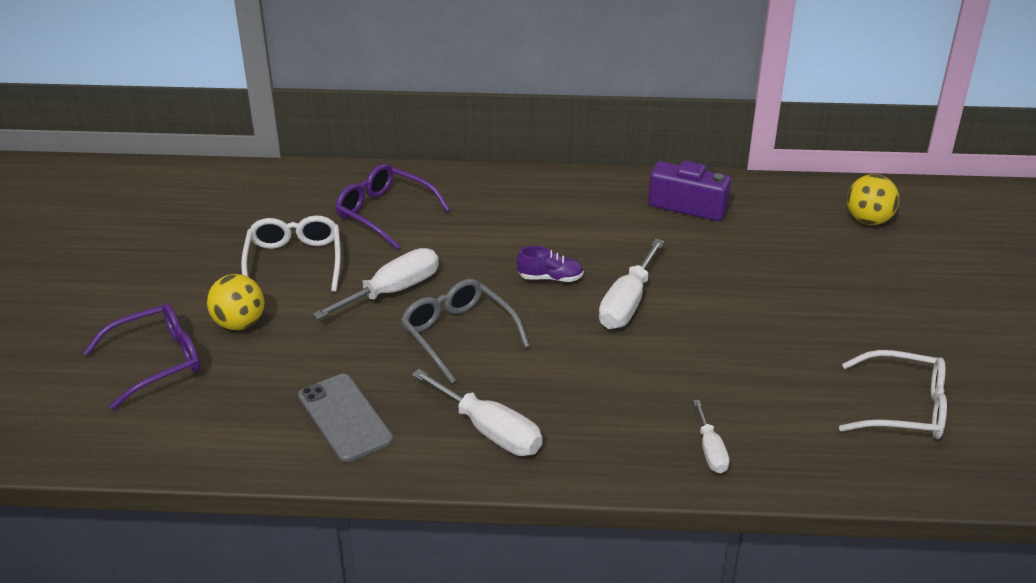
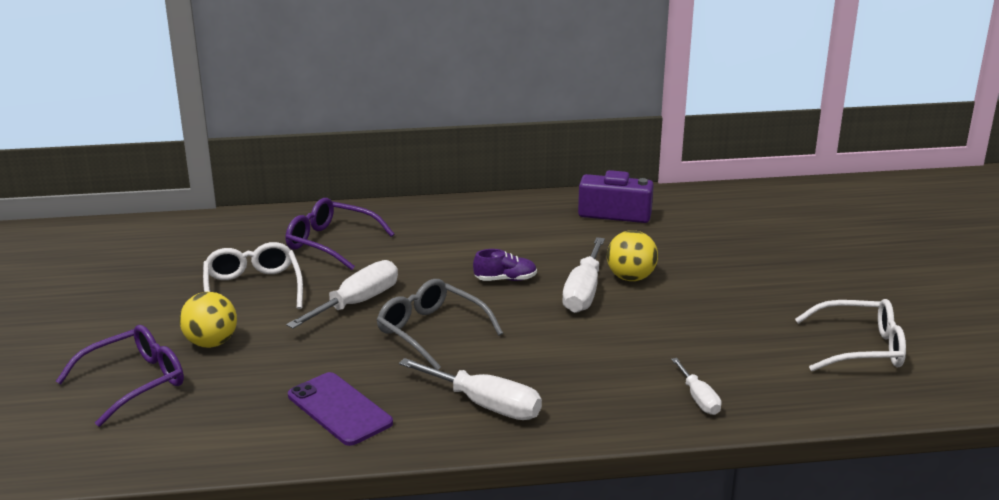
camera: 10 degrees left, 10 degrees down
(345, 418) = (339, 409): grey phone -> purple phone
(868, 220) = (778, 211): yellow ball -> yellow ball (631, 278)

